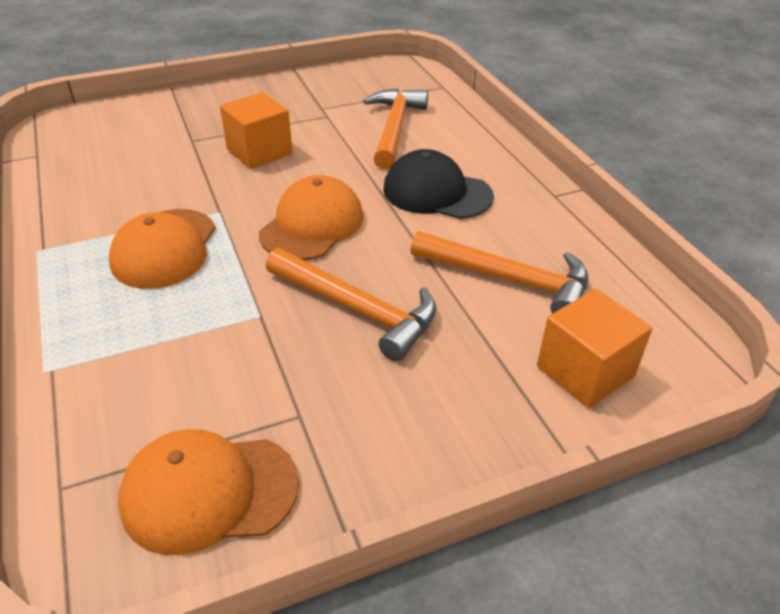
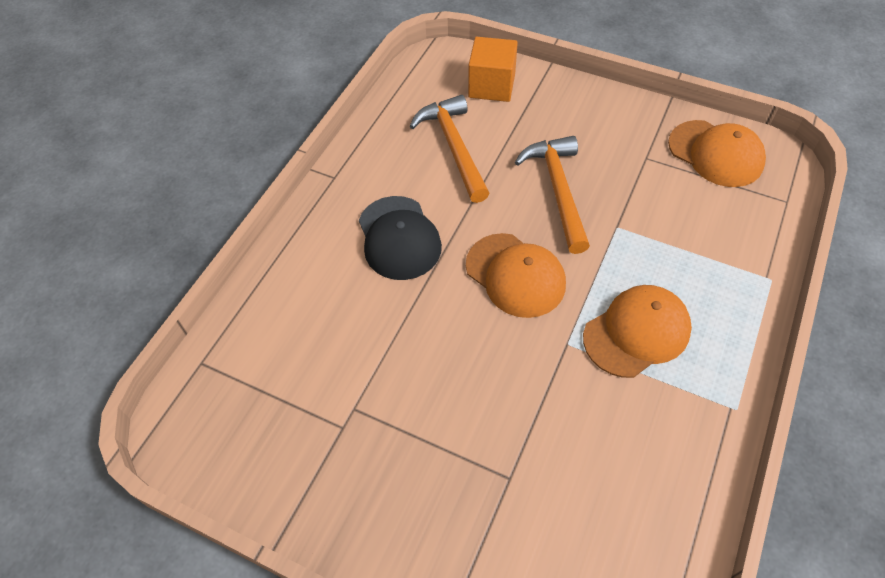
camera: 130 degrees left, 15 degrees up
(259, 152) = (468, 400): orange cube -> none
(312, 225) = (515, 275): orange cap -> orange cap turned 120 degrees counterclockwise
(394, 128) = (327, 336): orange hammer -> none

